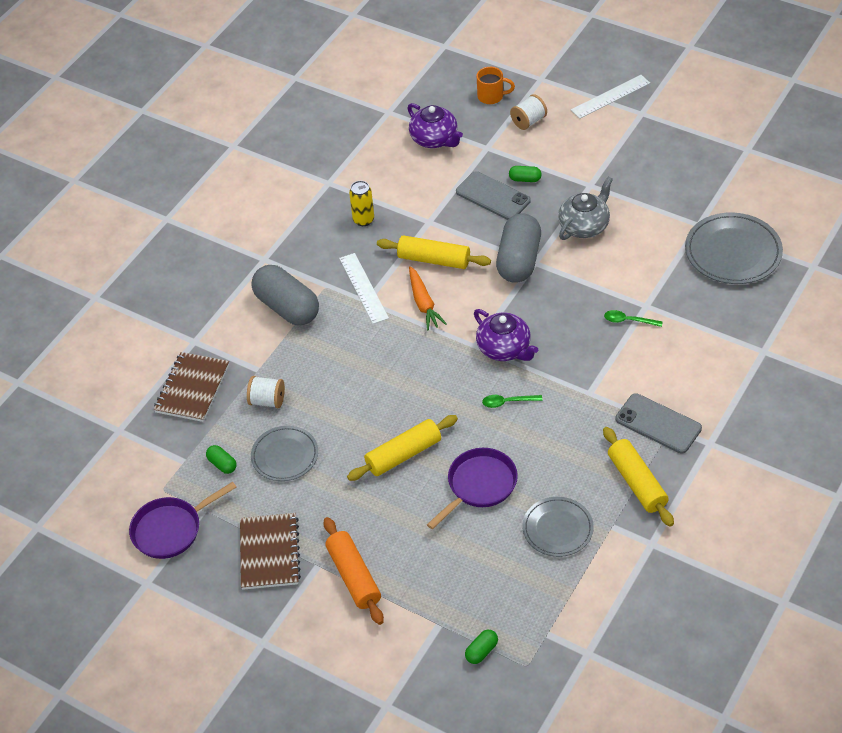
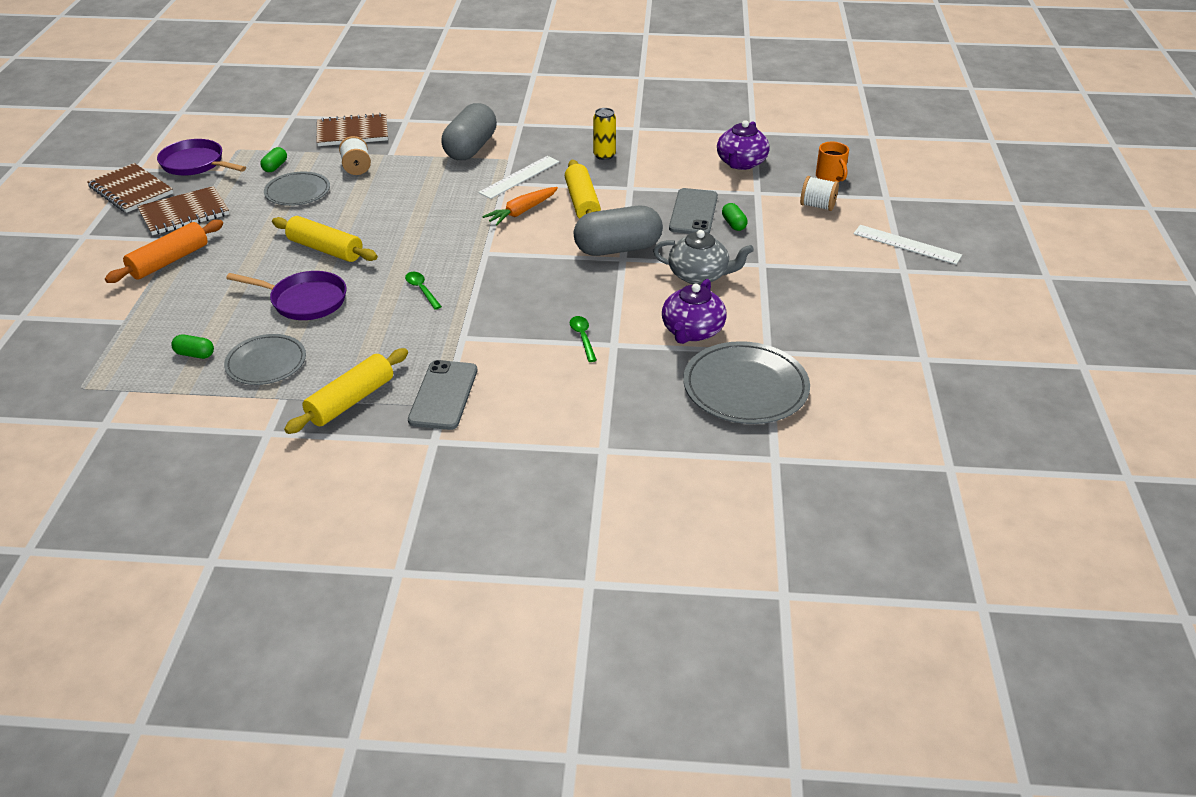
camera: 60 degrees right, 10 degrees down
(192, 592) = (131, 190): none -> brown notebook
(481, 651) = (94, 355): green capsule -> green capsule (195, 354)
(504, 348) = (492, 270): purple teapot -> purple teapot (692, 331)

